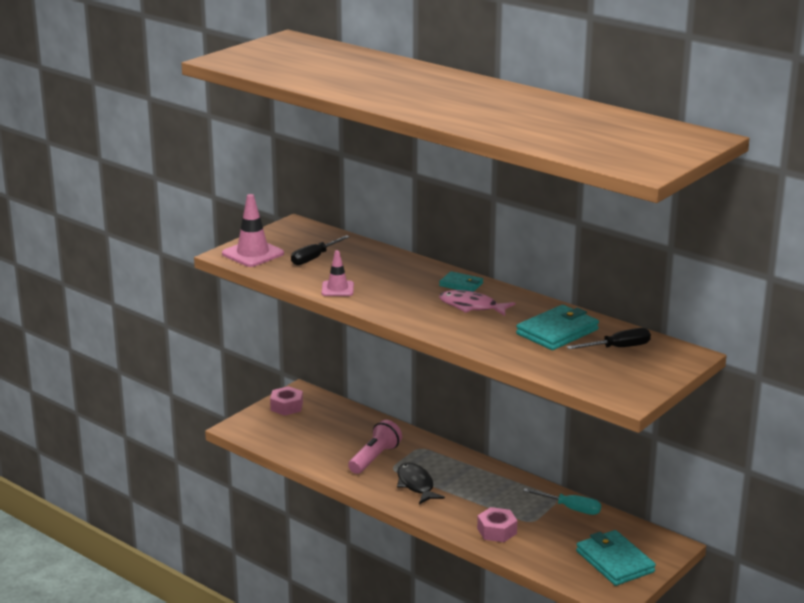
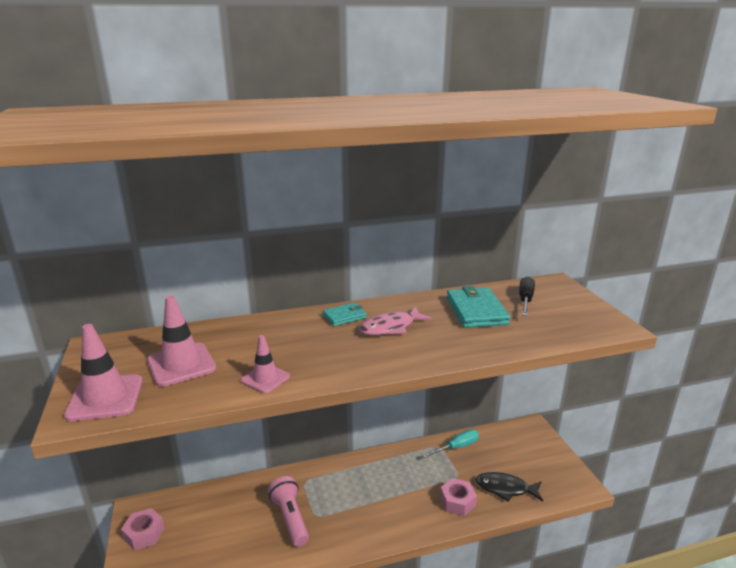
camera: 55 degrees left, 0 degrees up
(314, 258) = (181, 364): black screwdriver -> pink traffic cone
(416, 485) = (354, 514): black fish -> black fish (505, 488)
(614, 561) = (537, 462): turquoise wallet -> none

